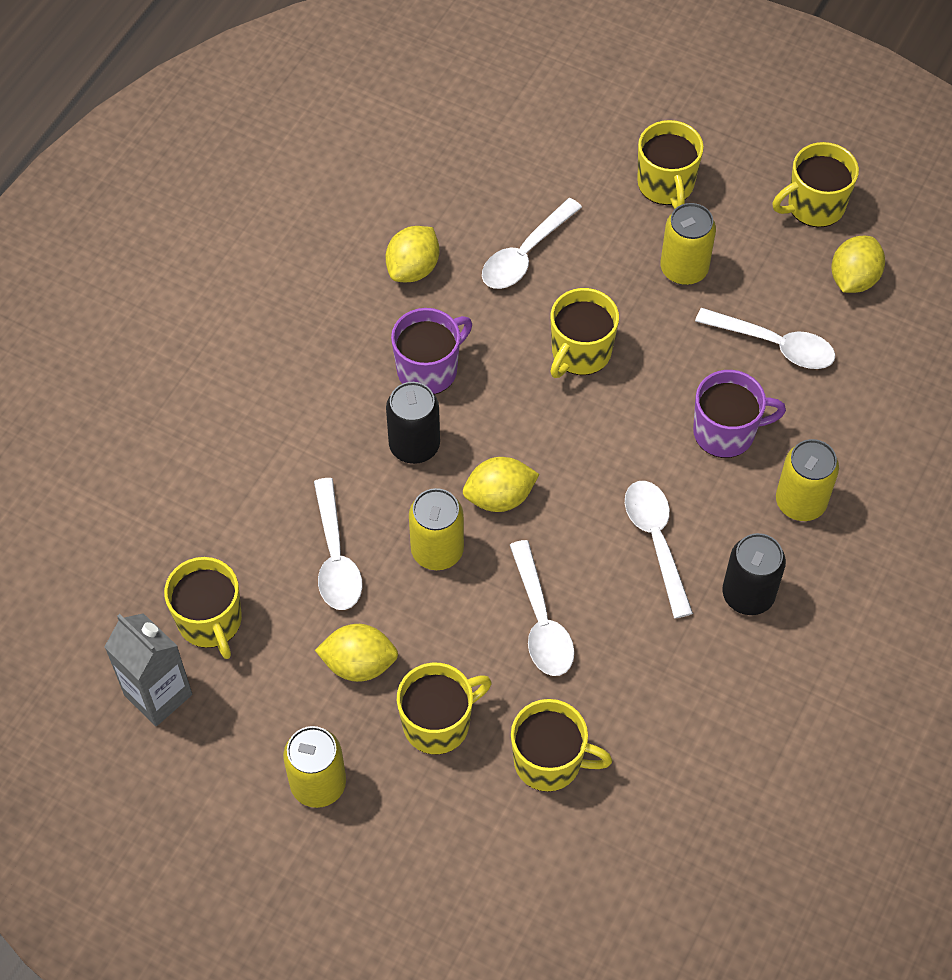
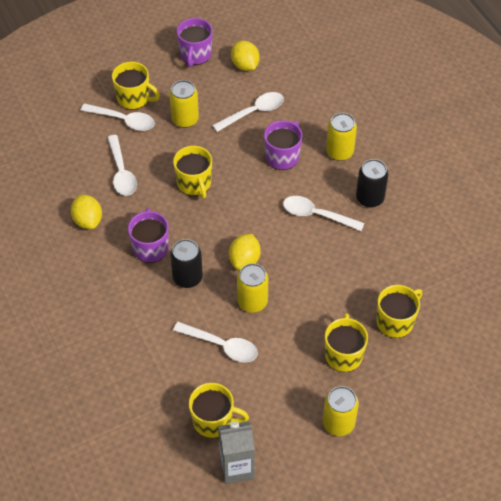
camera: 55 degrees left, 5 degrees down
(359, 664) = (287, 369): yellow lemon -> none
(541, 621) = (322, 282): white spoon -> white spoon (123, 120)
(814, 206) = (195, 55): yellow mug -> purple mug

